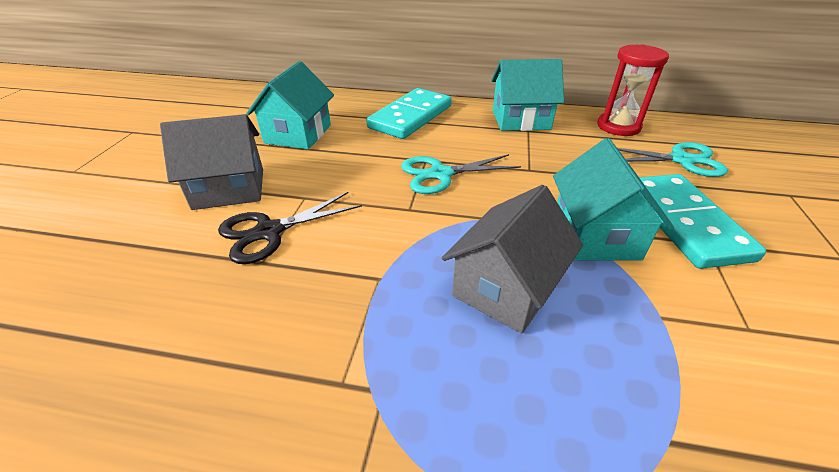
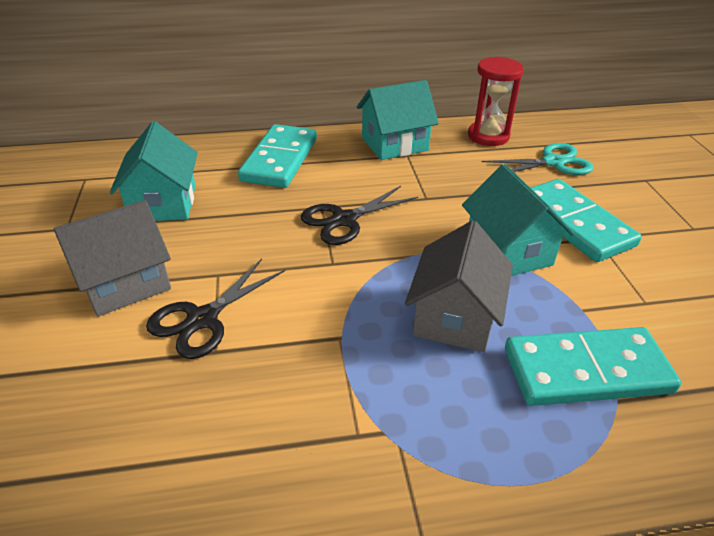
camera: 20 degrees left, 0 degrees up
(440, 174) = (344, 220): turquoise scissors -> black scissors
(640, 391) = (586, 371): none -> turquoise domino

